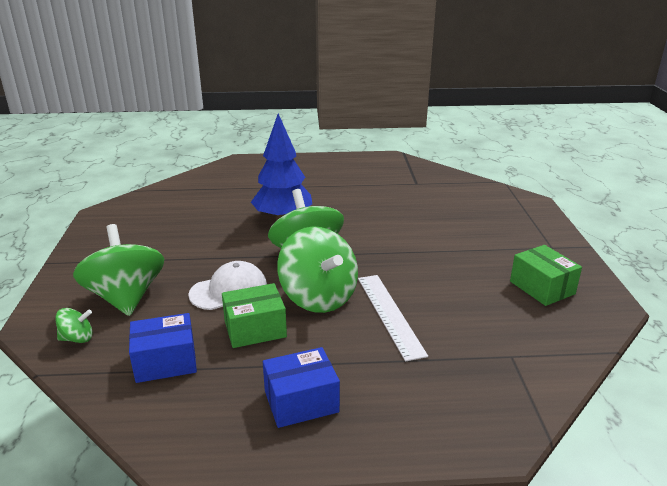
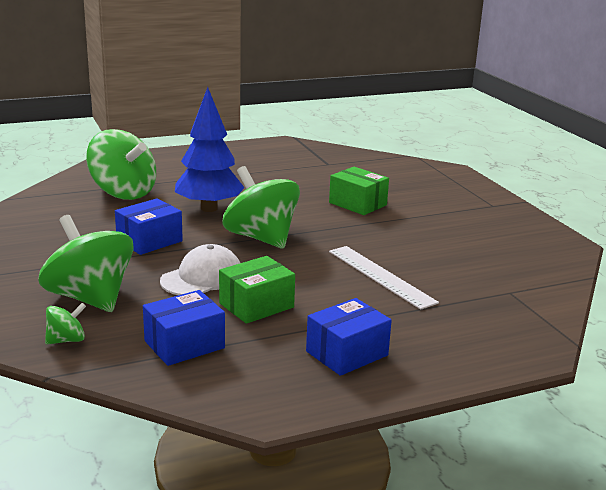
camera: 20 degrees left, 5 degrees down
(212, 245) = (149, 241): none -> blue box
(318, 297) = (301, 272): green spinning top -> green spinning top (123, 192)
(542, 287) = (504, 238): green box -> green box (357, 204)

